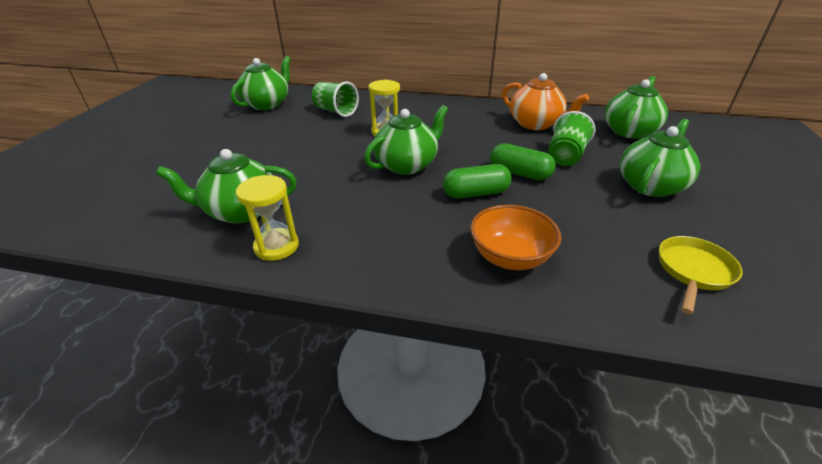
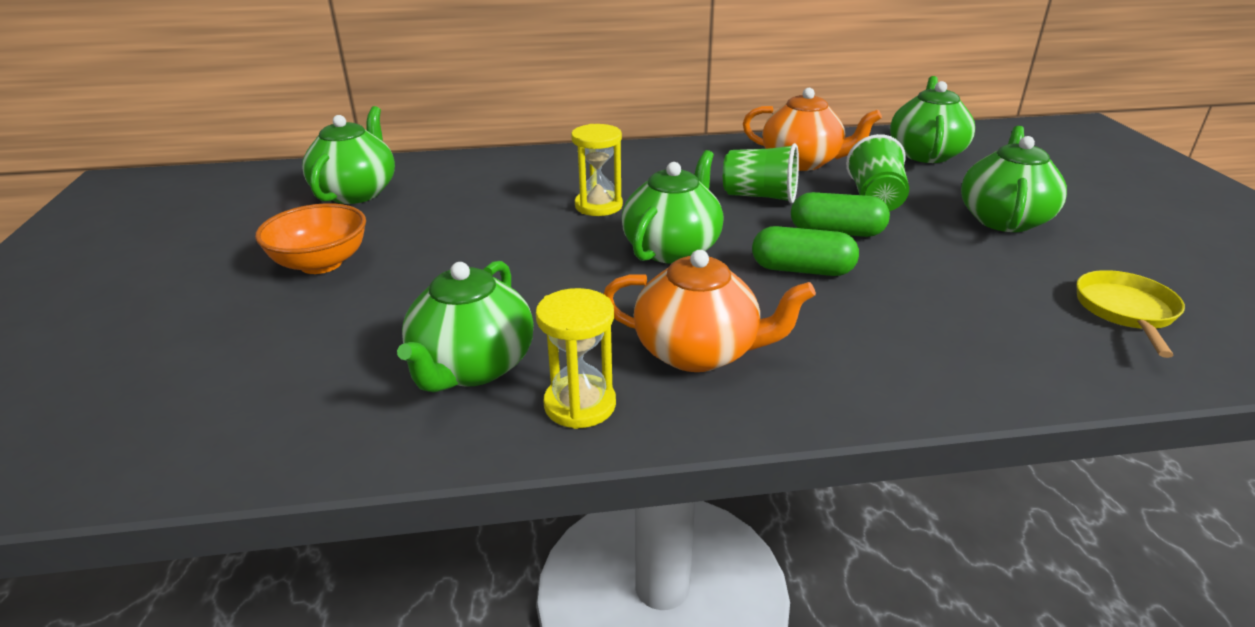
camera: 20 degrees left, 5 degrees down
(241, 211) = (472, 367): green teapot -> green teapot turned 45 degrees counterclockwise
(336, 111) = (488, 187): green cup -> green cup (760, 196)
(368, 231) = (698, 352): none -> orange teapot
(476, 193) = (802, 270): green capsule -> green capsule turned 45 degrees clockwise
(510, 257) = (914, 343): orange bowl -> orange bowl (321, 263)

